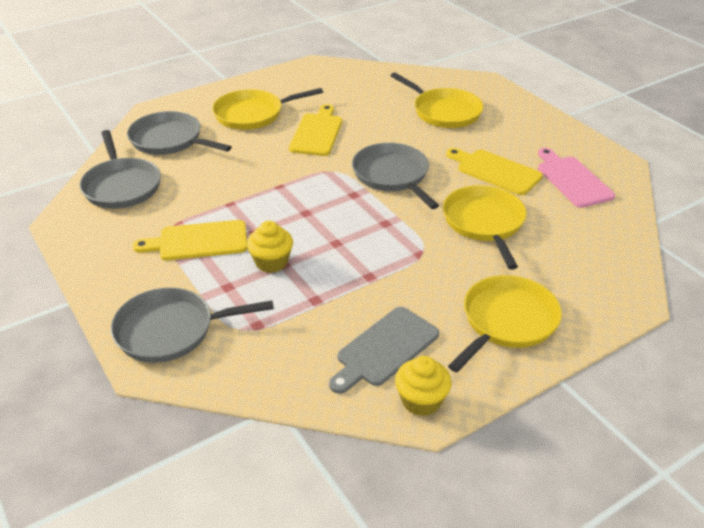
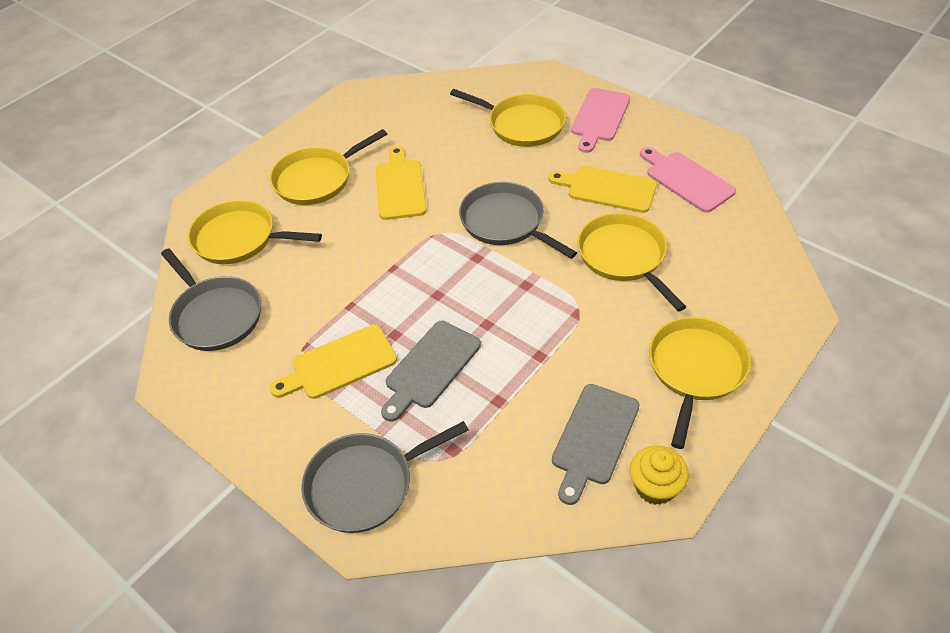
camera: 15 degrees left, 10 degrees up
(169, 140) = (239, 238): grey pan -> yellow pan
(271, 262) = (430, 367): yellow cupcake -> grey cutting board
(515, 120) = (599, 117): none -> pink cutting board

